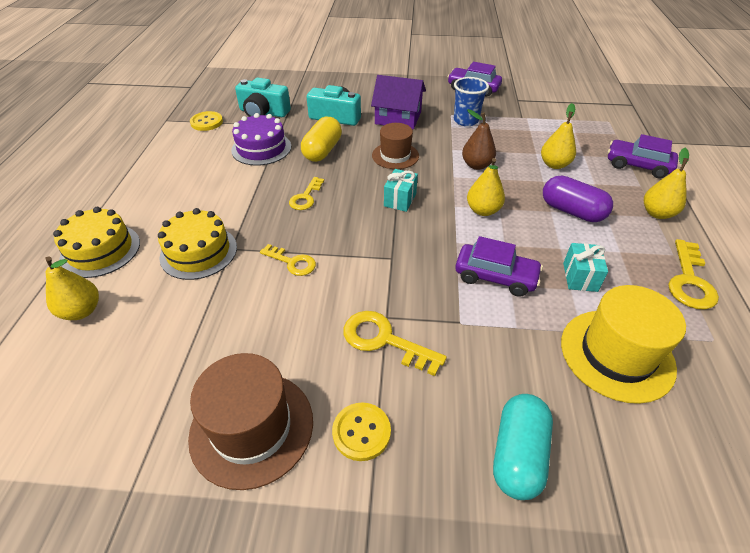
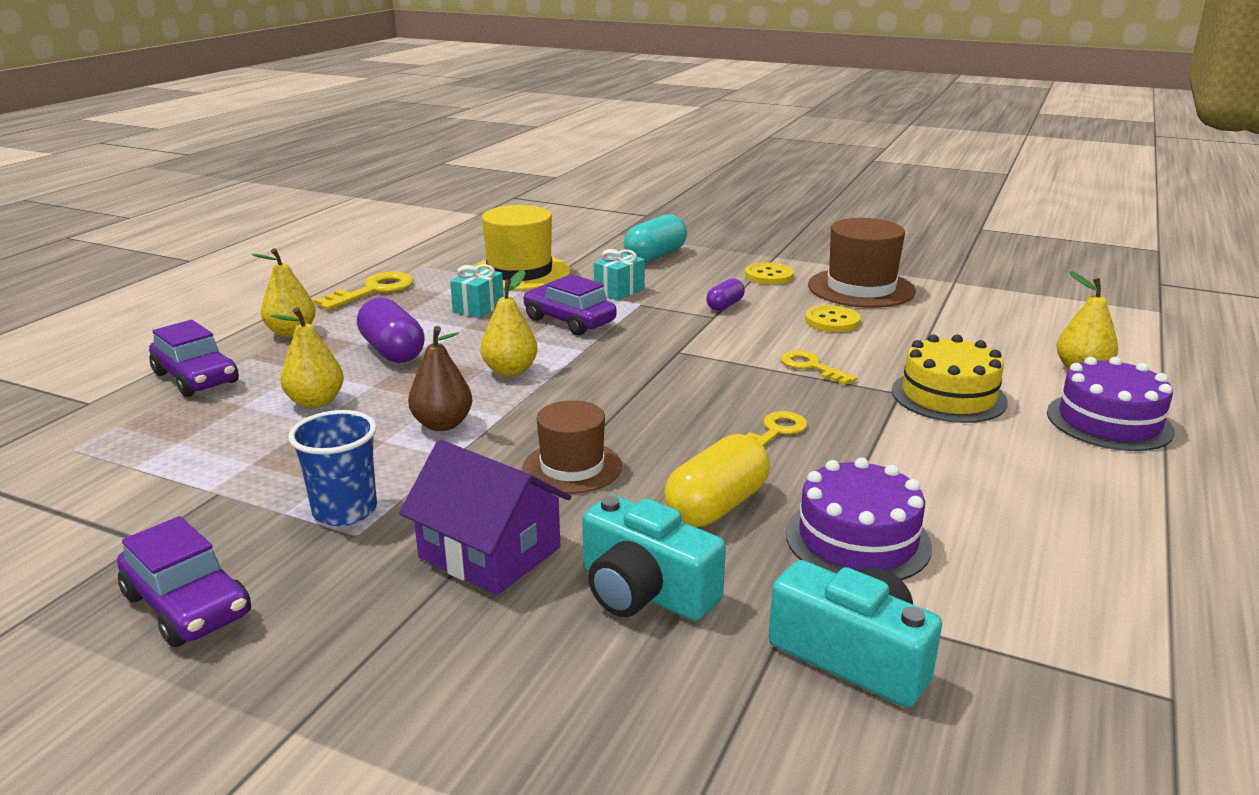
camera: 160 degrees left, 20 degrees down
(100, 250) = (1109, 421): yellow cake -> purple cake
(207, 122) = (1028, 656): yellow button -> yellow button (832, 321)
(384, 340) = (725, 305): yellow key -> purple capsule
(400, 200) = (620, 402): turquoise gift -> turquoise gift (619, 291)

